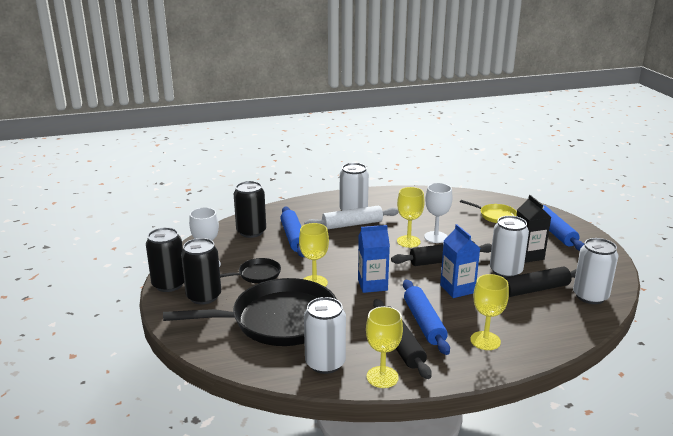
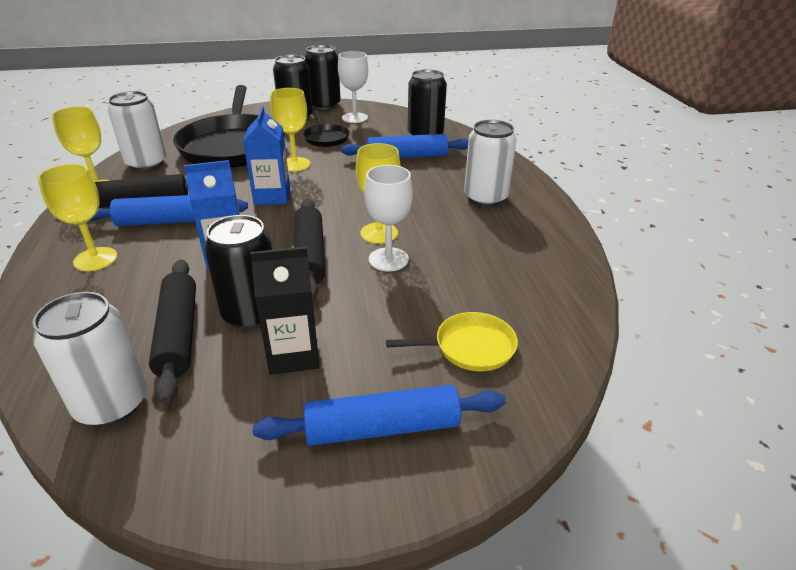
camera: 95 degrees right, 10 degrees up
(352, 224) = (440, 194): white rolling pin -> none
(495, 216) = (470, 347): yellow pan -> yellow pan turned 135 degrees counterclockwise
(505, 271) = (251, 314): white can -> black can

